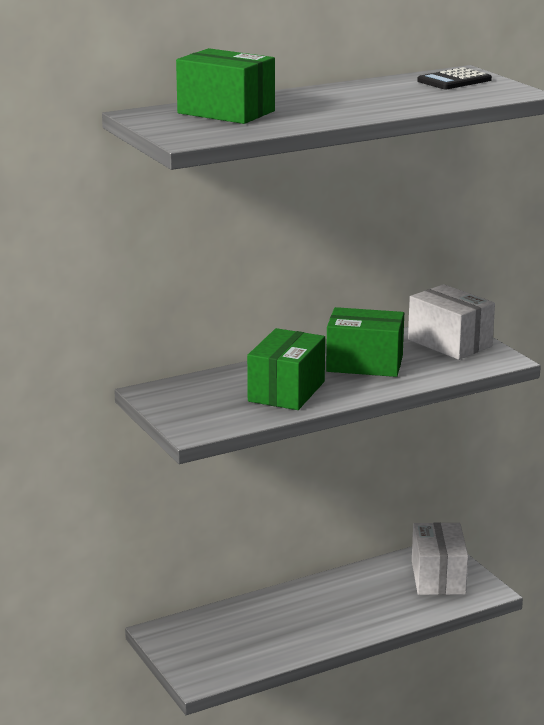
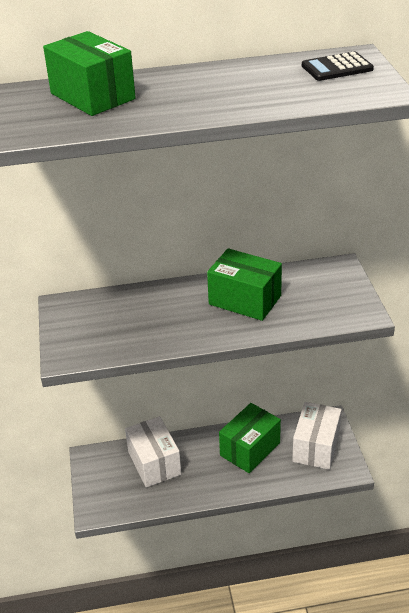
camera: 20 degrees right, 15 degrees up
(286, 391) = (163, 323): green box -> green box (250, 449)
(449, 343) = (329, 286): white box -> white box (154, 463)

